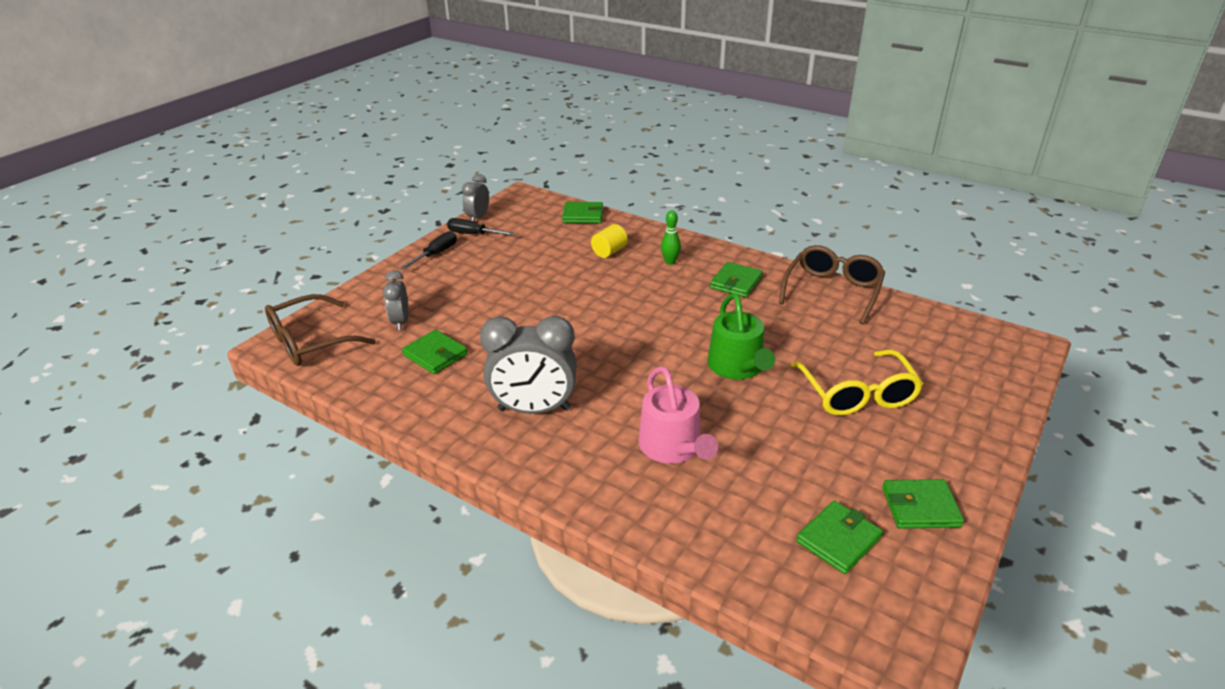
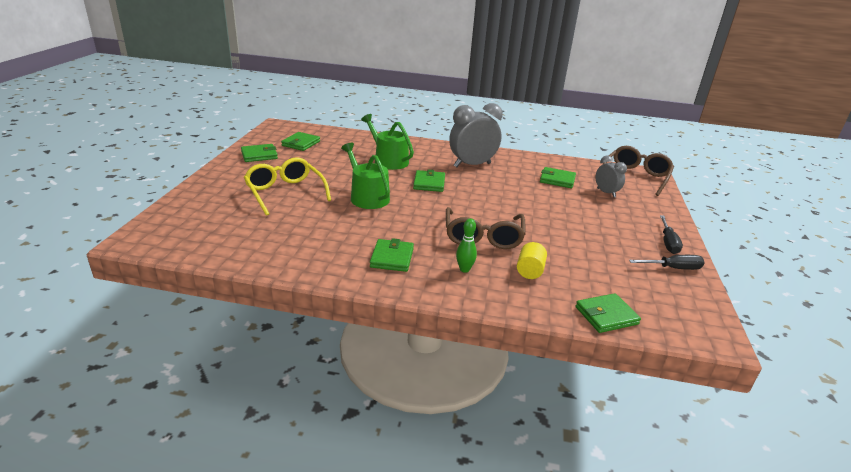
camera: 155 degrees right, 5 degrees down
(478, 217) = (702, 290): grey clock -> none
(634, 379) = (429, 183): none -> green wallet
(673, 447) = (388, 160): pink watering can -> green watering can
(832, 291) = (299, 263): brown glasses -> brown glasses (483, 236)

